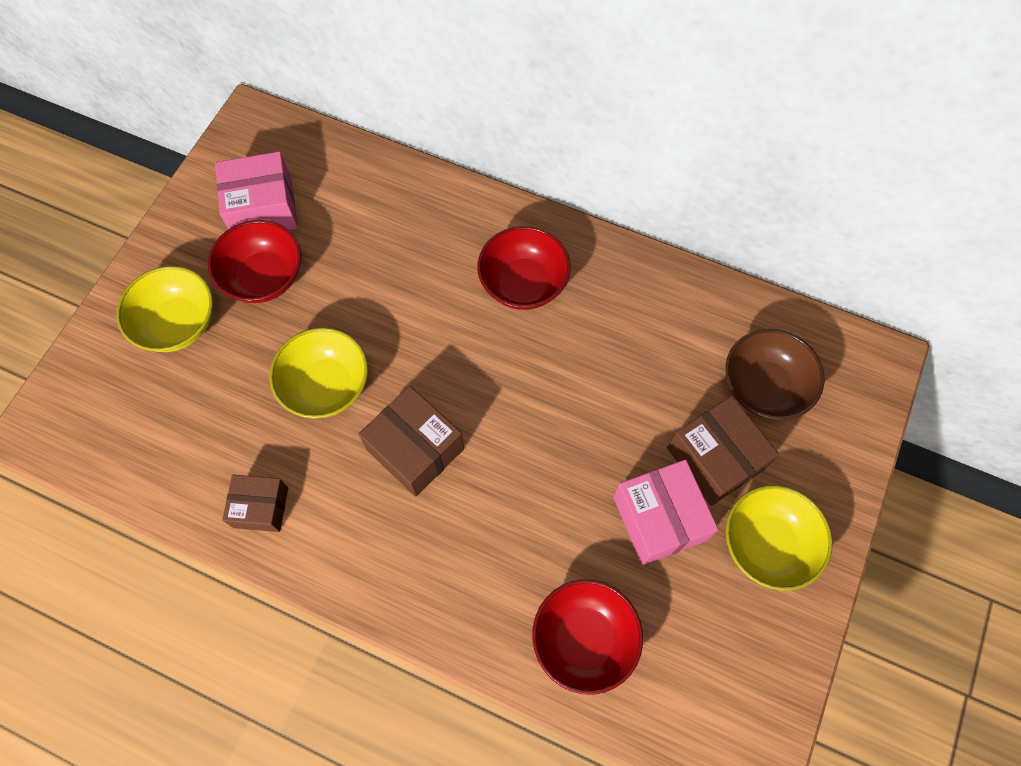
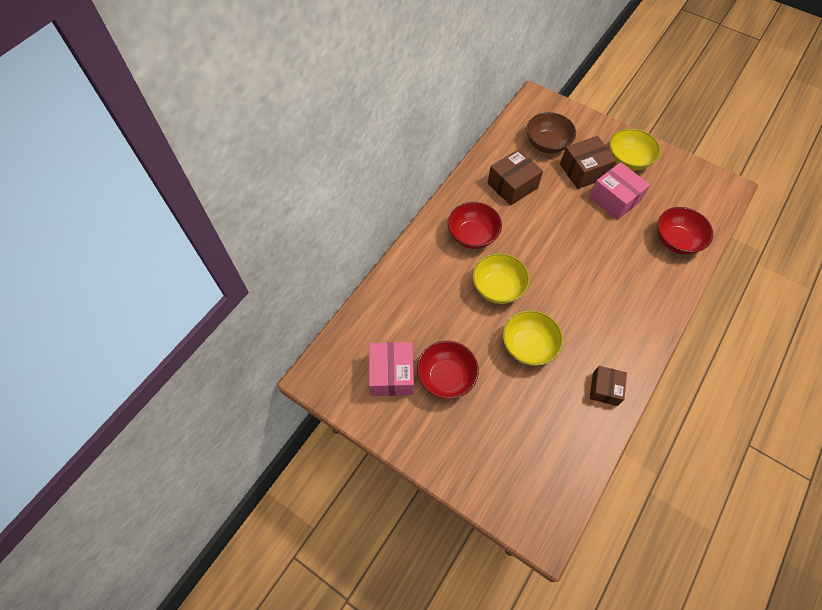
camera: 80 degrees left, 5 degrees down
(178, 324) = (474, 434): yellow bowl -> yellow bowl (498, 288)
(415, 449) = (572, 303): brown box -> brown box (512, 185)
(659, 518) = (614, 199): pink box -> pink box turned 60 degrees clockwise

